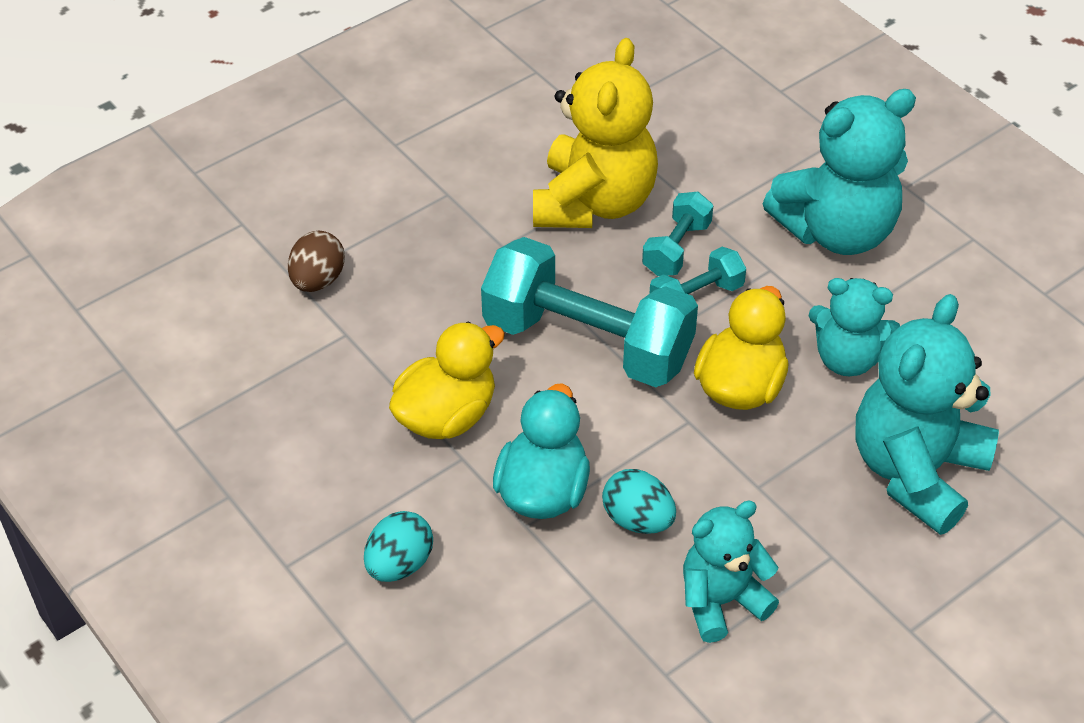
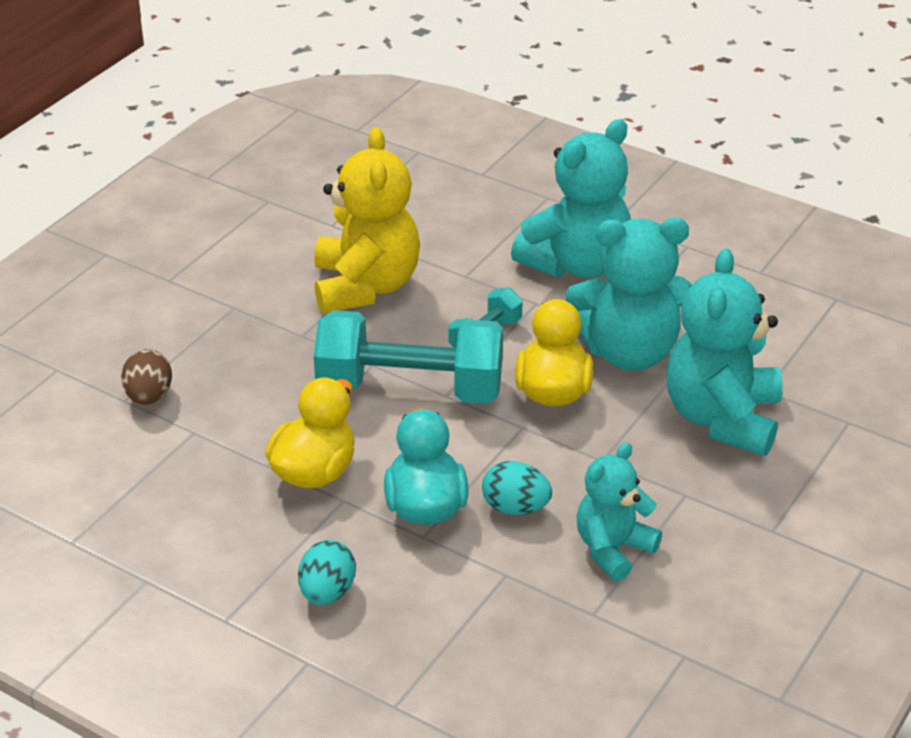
camera: 20 degrees left, 10 degrees down
(676, 248) = (451, 304): turquoise dumbbell -> none
(847, 358) = (629, 352): turquoise teddy bear -> turquoise teddy bear, size x1.63

